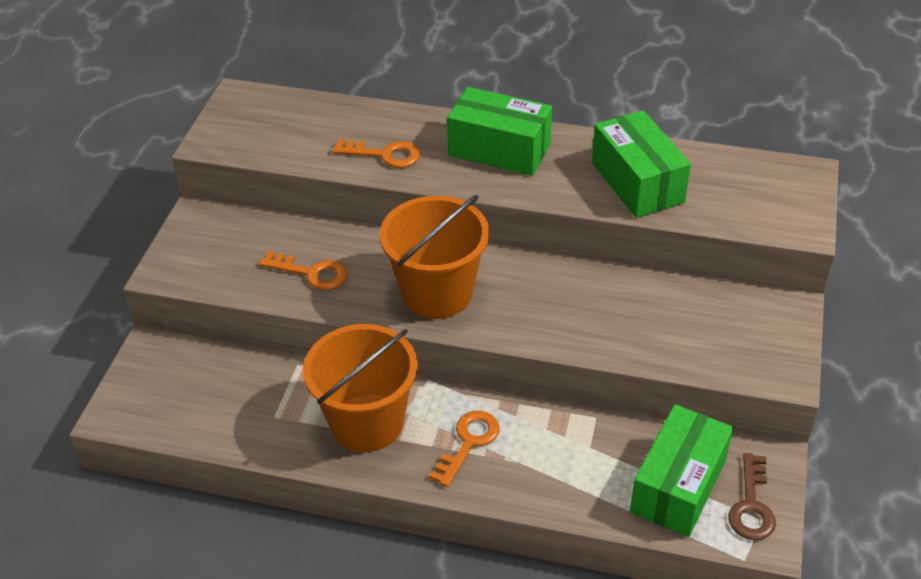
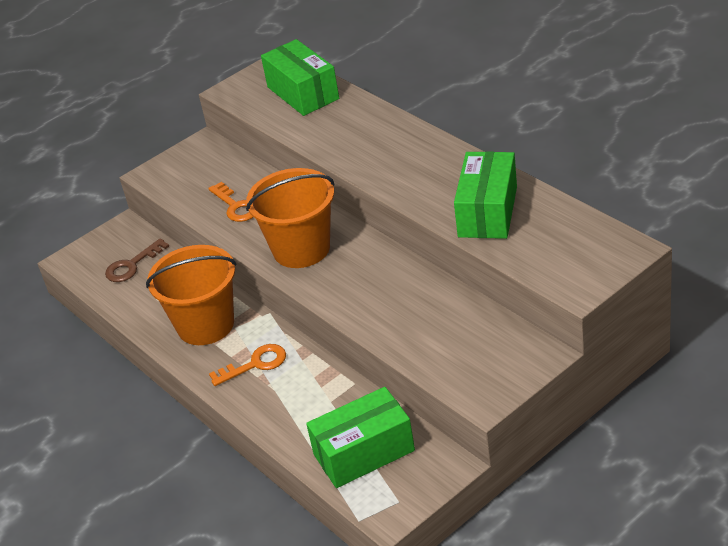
camera: 40 degrees right, 5 degrees down
(384, 154) = (331, 134): orange key -> none
(499, 150) = (412, 155): green box -> green box (303, 93)
(751, 505) = (401, 488): brown key -> brown key (132, 265)

